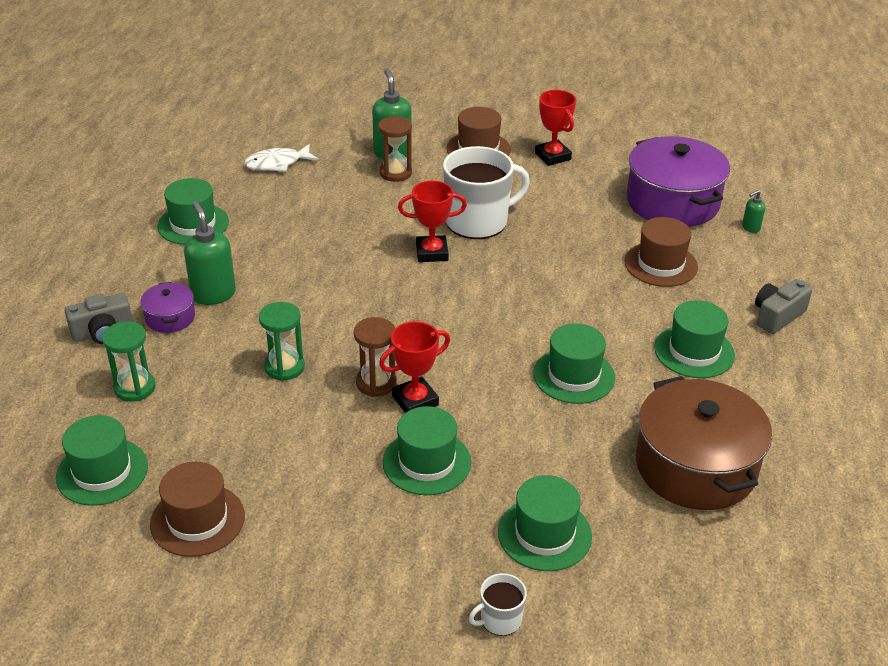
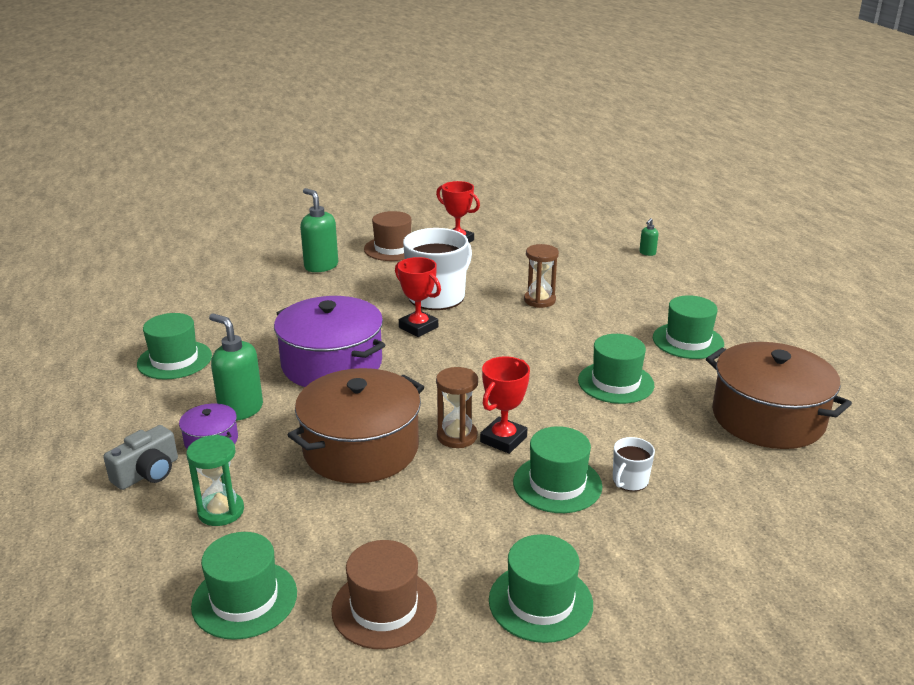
camera: 25 degrees left, 10 degrees down
(277, 164) = (221, 296): white fish -> none
(284, 367) = (361, 448): green hourglass -> brown pot
(395, 173) = (336, 279): brown hourglass -> brown hourglass (539, 300)
(432, 252) = (418, 327): red trophy -> red trophy turned 75 degrees clockwise
(500, 620) = (736, 588): white mug -> white mug (629, 481)
(544, 534) = (706, 506): green hat -> green hat (540, 602)
(660, 264) = (607, 291): brown hat -> none
(673, 202) = (576, 250): purple pot -> purple pot (332, 364)
(777, 316) = (722, 302): grey camera -> none

